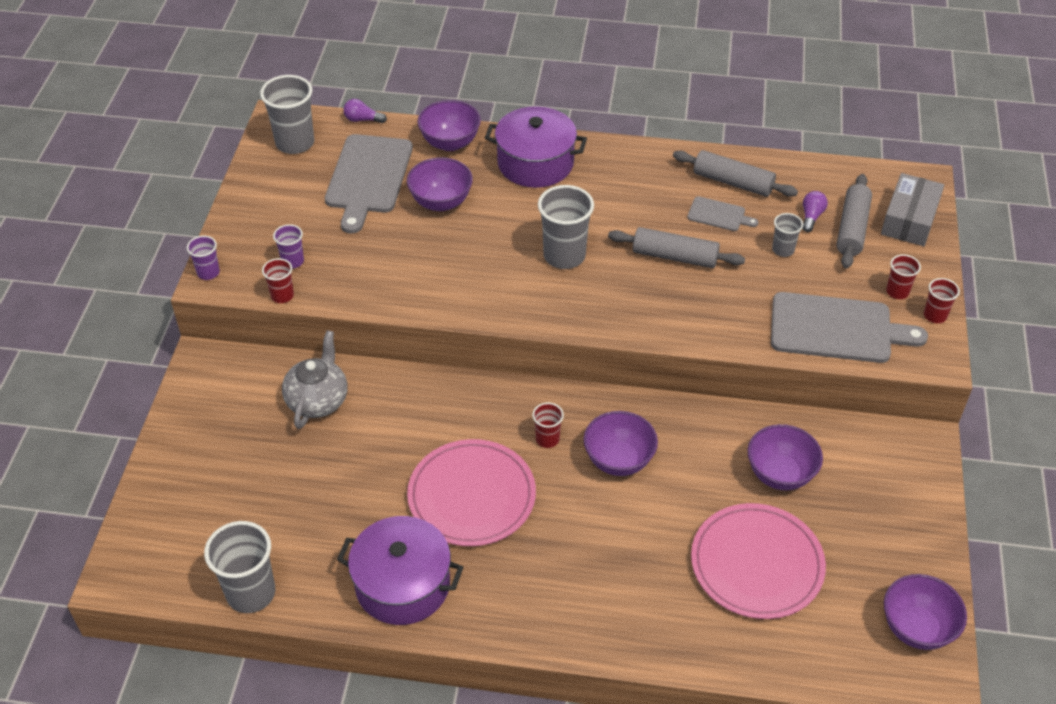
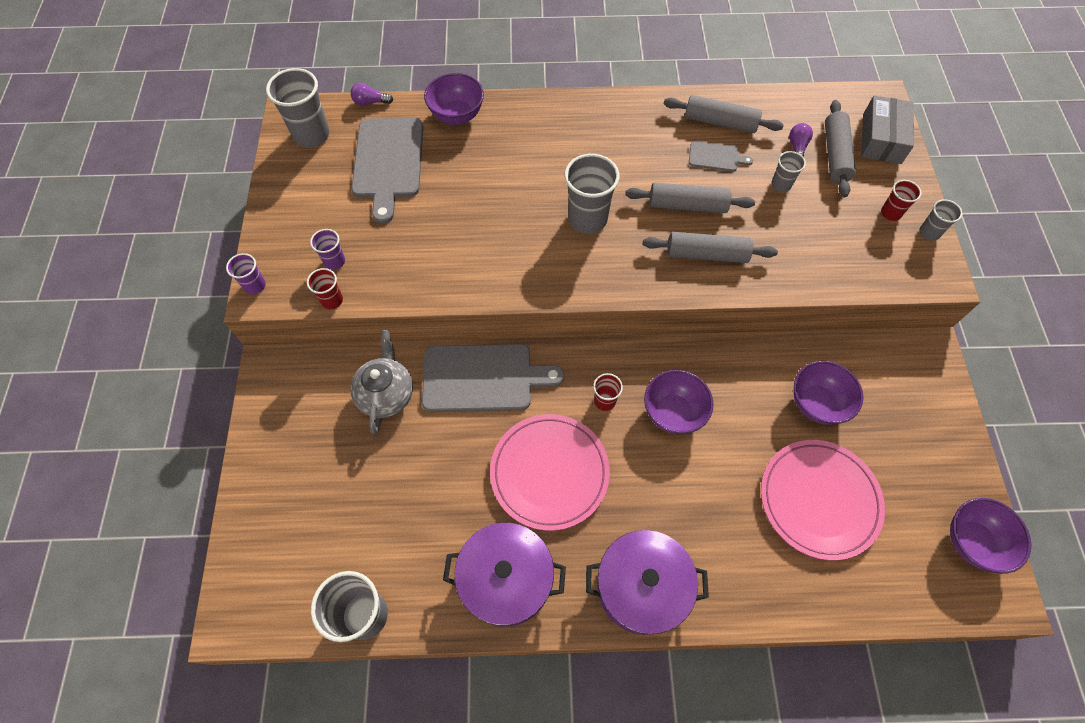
camera: 10 degrees left, 15 degrees up
(441, 202) = (461, 178): purple bowl -> none
(535, 163) = (539, 126): purple pot -> purple pot (641, 587)
(683, 304) = (707, 254): none -> grey rolling pin
(836, 328) = (848, 259): grey cutting board -> grey cutting board (482, 378)
(935, 315) = (929, 232): red cup -> grey cup

